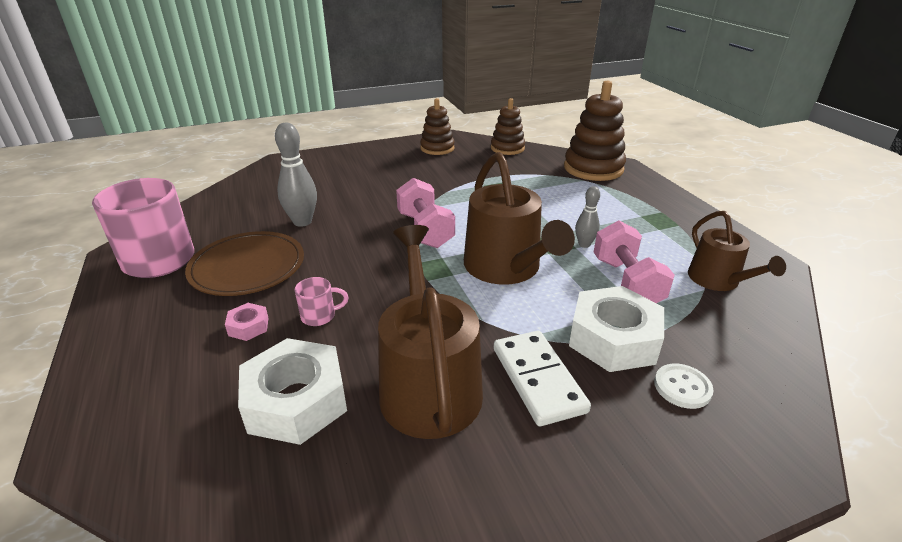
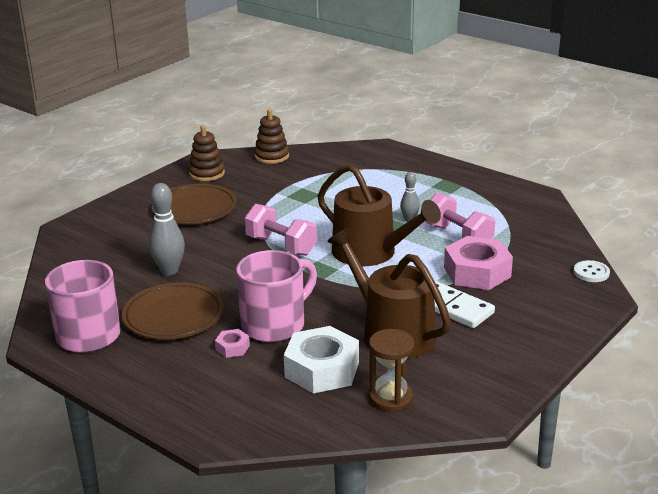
camera: 30 degrees left, 5 degrees down
(319, 316) = (275, 324): pink mug -> pink mug, size x2.32
(321, 495) = (390, 398): none -> brown hourglass
(392, 173) = (194, 208): none -> brown plate
(593, 168) = (363, 156): brown stacking toy -> none
(613, 339) = (477, 272): white nut -> pink nut
(682, 387) = (533, 283): white button -> white button (591, 272)
(718, 280) = (513, 217): brown watering can -> none

